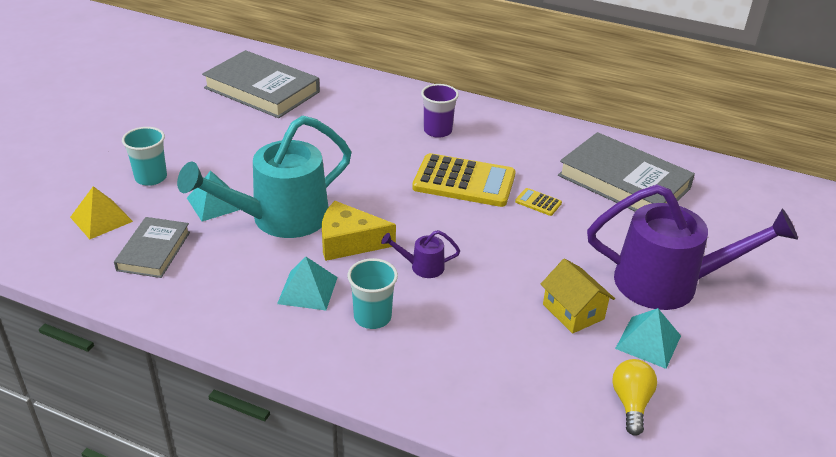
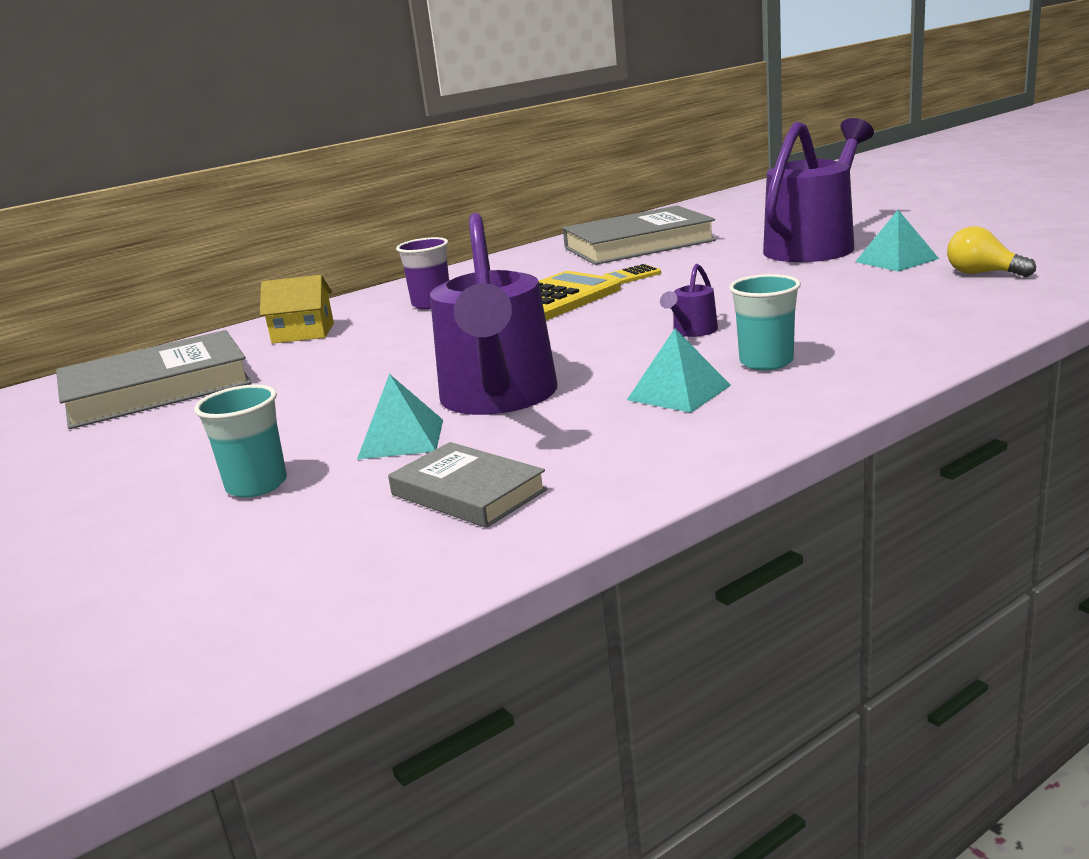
camera: 55 degrees left, 15 degrees down
(101, 219) = (315, 536): yellow pyramid -> none
(278, 219) = (498, 399): turquoise watering can -> purple watering can
(349, 242) = (601, 363): yellow cheese -> none
(573, 312) = (830, 280): yellow house -> yellow house (303, 333)

